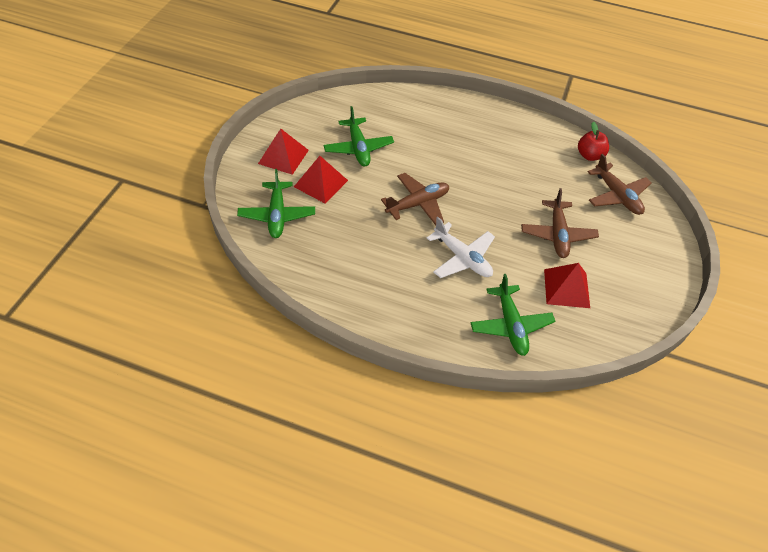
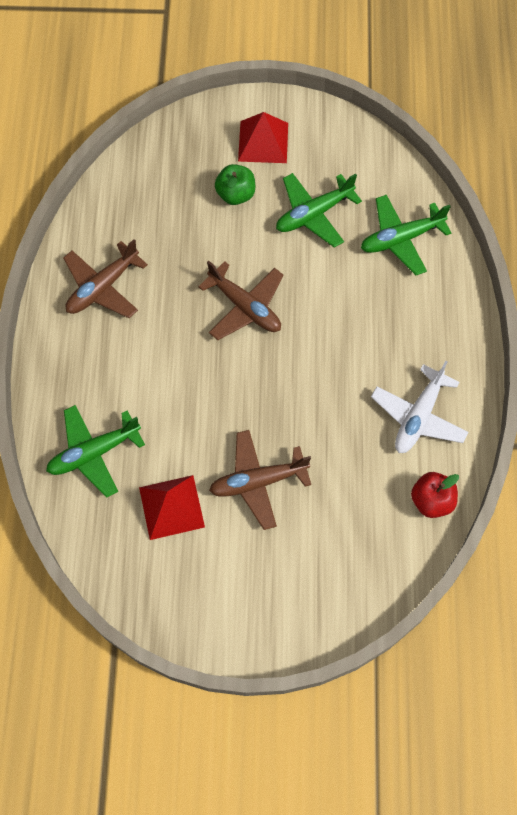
camera: 75 degrees right, 15 degrees up
(277, 215) = (168, 169): green plane -> green plane (401, 239)
(320, 183) = (236, 194): red pyramid -> green apple
(462, 258) = (176, 378): white plane -> white plane (418, 416)
(617, 195) = (364, 549): brown plane -> brown plane (103, 287)

